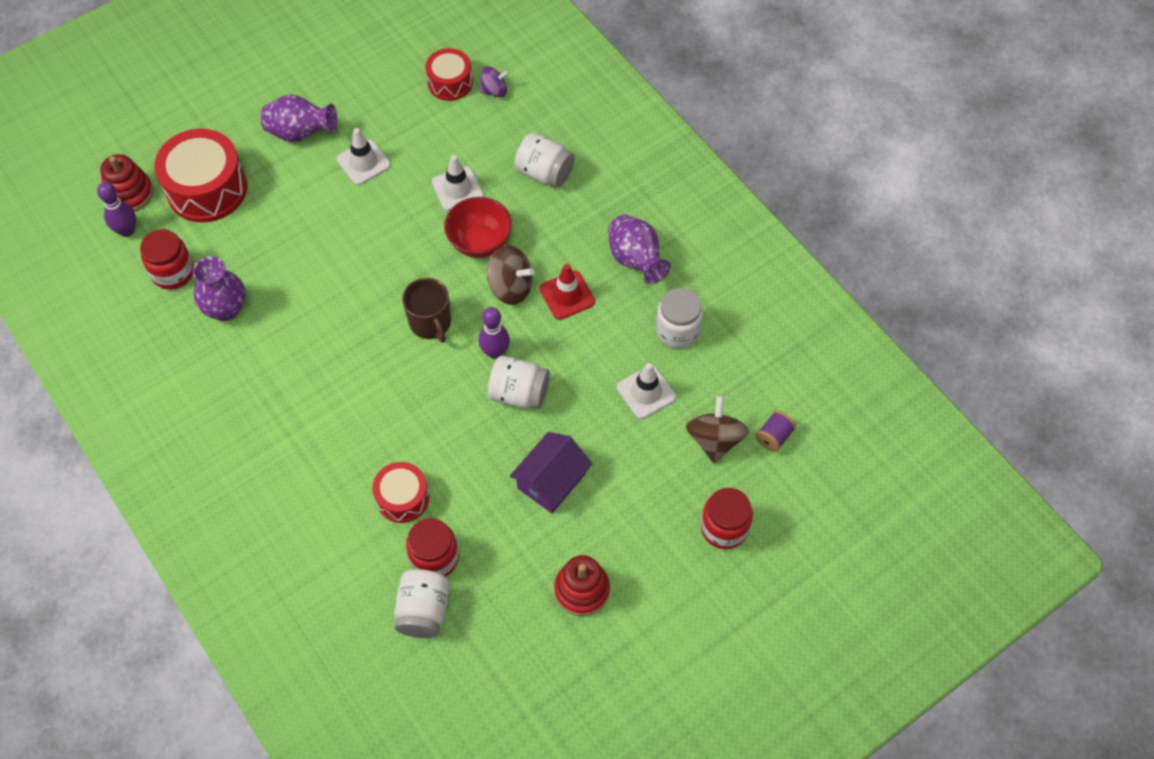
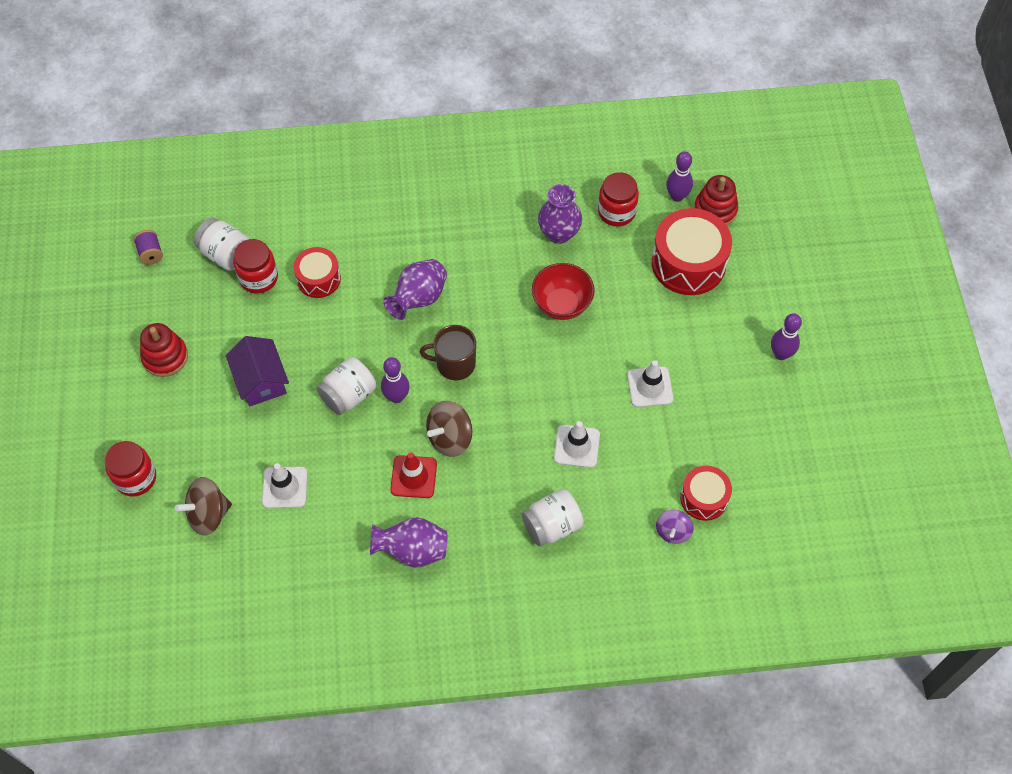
camera: 120 degrees right, 0 degrees up
(272, 84) = (781, 354): none -> purple bowling pin
(301, 133) = (711, 353): purple vase -> purple vase (418, 299)
(480, 242) = (509, 437): red bowl -> red bowl (562, 305)
(677, 330) = (322, 544): white jar -> none
(715, 440) = (208, 514): brown spinning top -> brown spinning top turned 120 degrees clockwise
(774, 436) = (178, 561): purple spool -> purple spool (151, 253)

